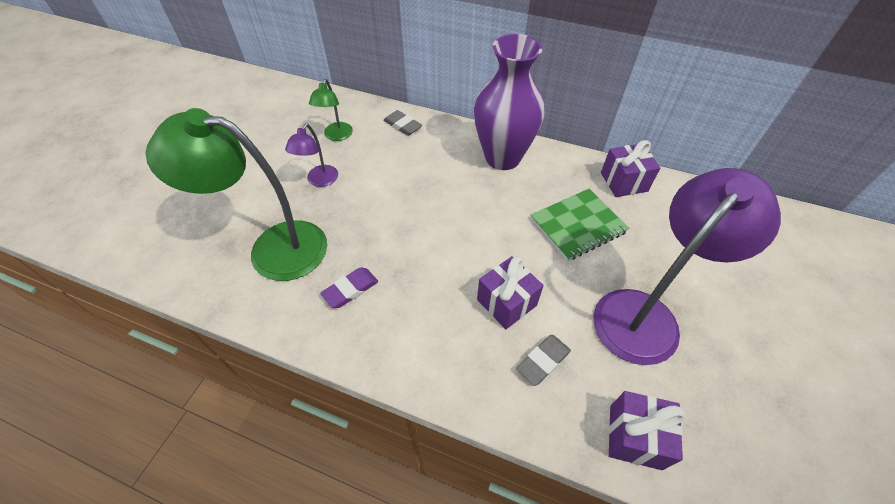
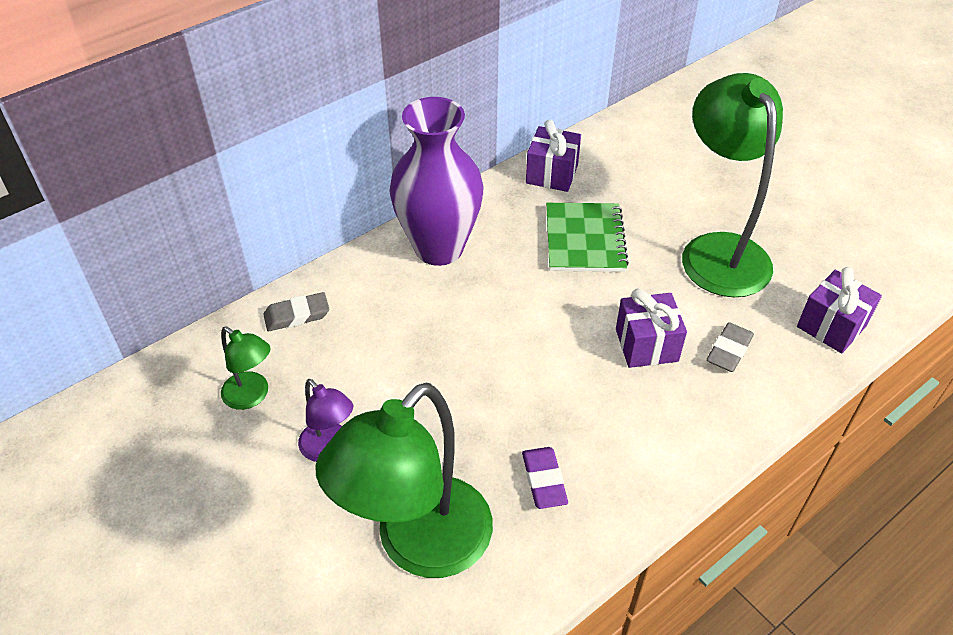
camera: 60 degrees left, 5 degrees down
(543, 361) = (729, 350): grey eraser -> grey eraser turned 45 degrees clockwise
(645, 314) = (718, 250): purple lamp -> green lamp

